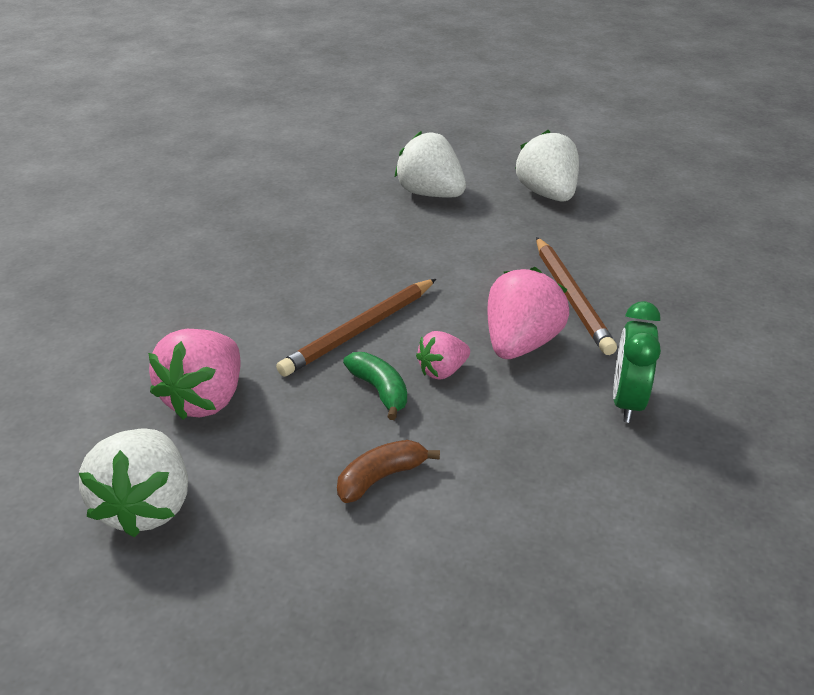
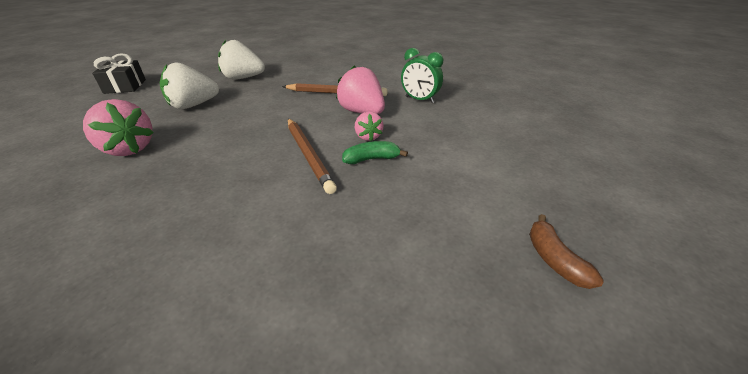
camera: 70 degrees left, 0 degrees up
(147, 506) = (442, 287): white strawberry -> none
(206, 399) = (332, 236): pink strawberry -> pink strawberry (129, 149)
(381, 478) = (446, 172): brown banana -> brown banana (554, 259)
(444, 128) = (125, 86): none -> black gift

